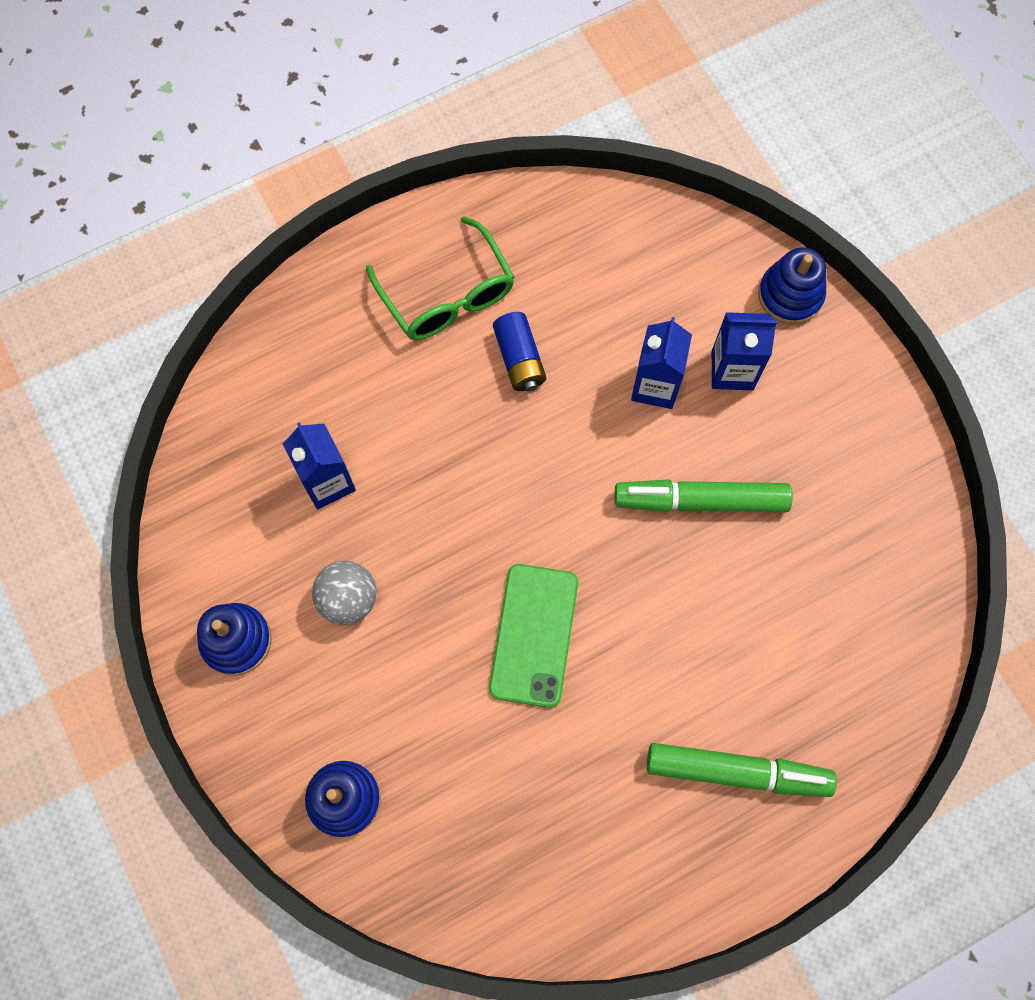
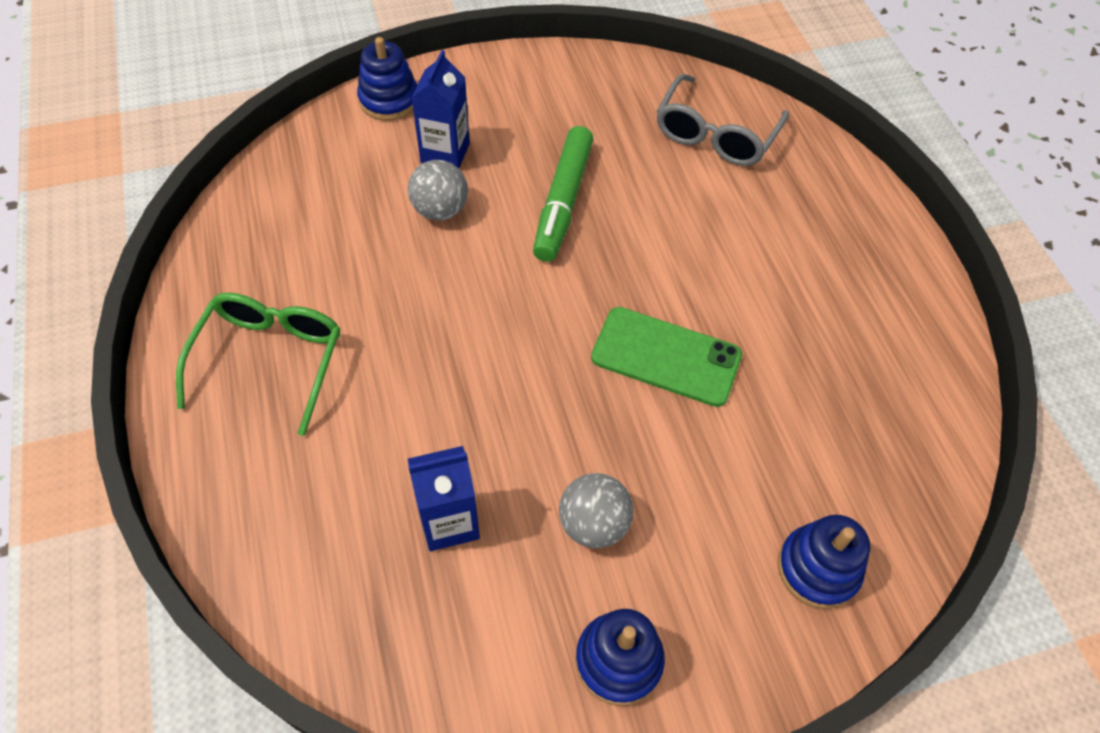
camera: 80 degrees left, 15 degrees down
(447, 294) = (270, 361): green glasses -> green glasses turned 60 degrees counterclockwise
(519, 359) = (371, 310): blue battery -> none
(655, 386) = (440, 210): blue carton -> grey ball
(737, 772) = (815, 231): green marker -> none
(851, 646) = (715, 134): none -> grey glasses

